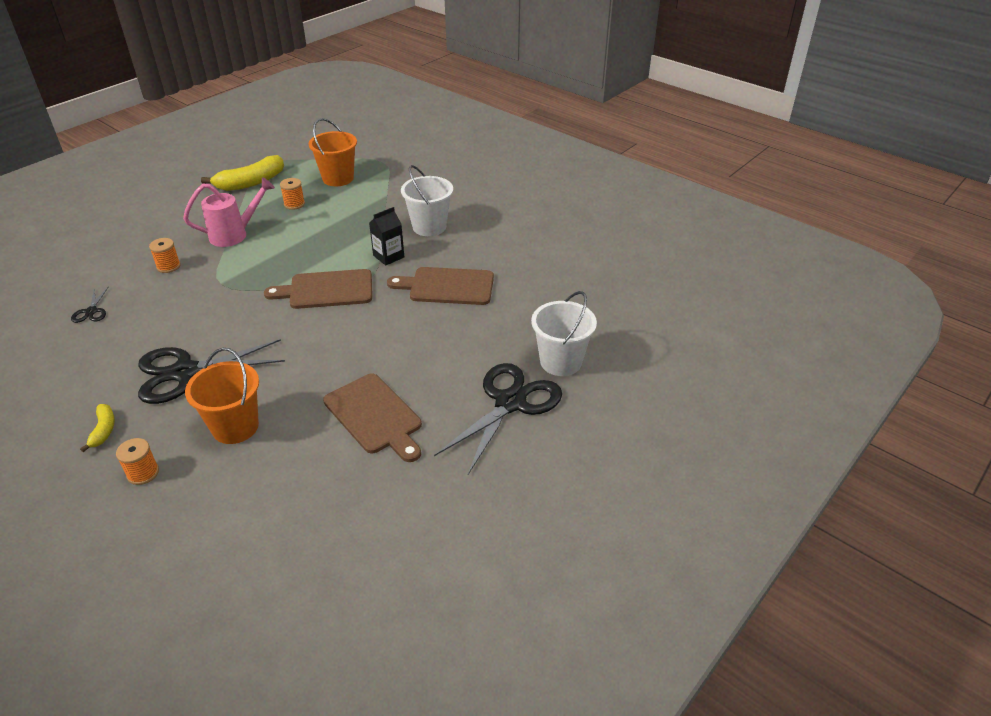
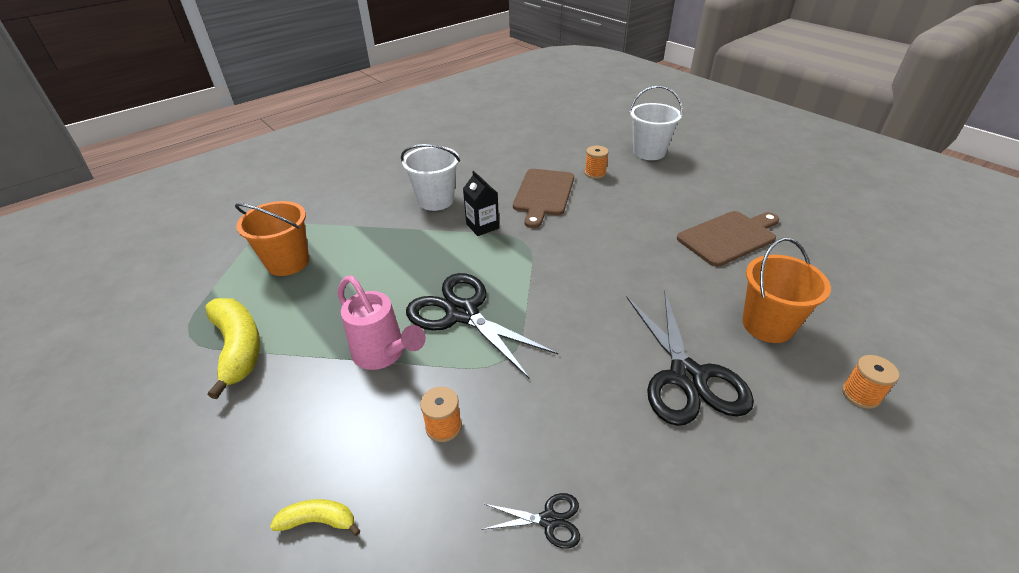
camera: 80 degrees left, 0 degrees up
(103, 430) = (808, 447): yellow banana -> yellow banana (318, 521)
(235, 235) = (384, 355): pink watering can -> pink watering can turned 150 degrees clockwise
(294, 204) = (332, 299): orange spool -> orange spool (595, 173)
(327, 290) = (535, 267): brown cutting board -> none
(510, 403) = (699, 175): black scissors -> black scissors (462, 313)

